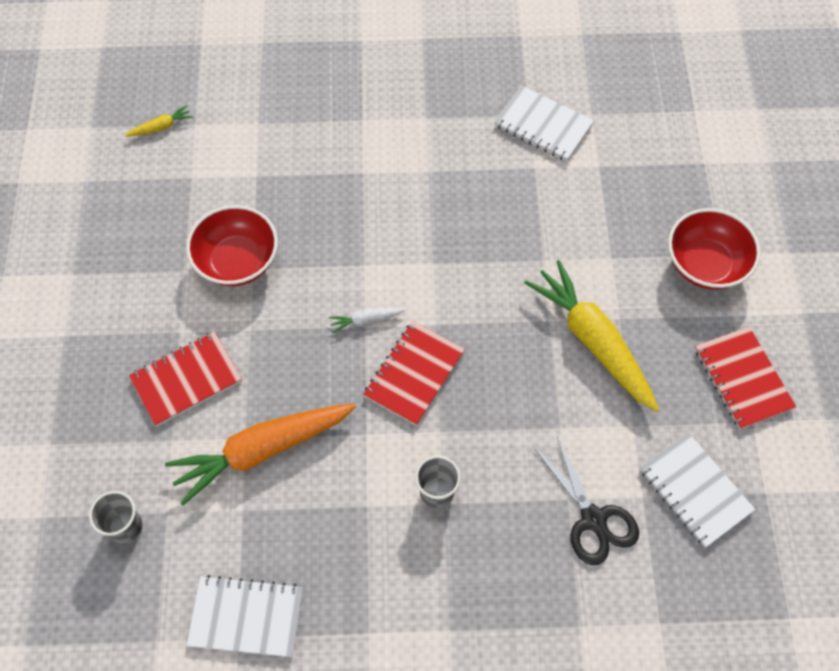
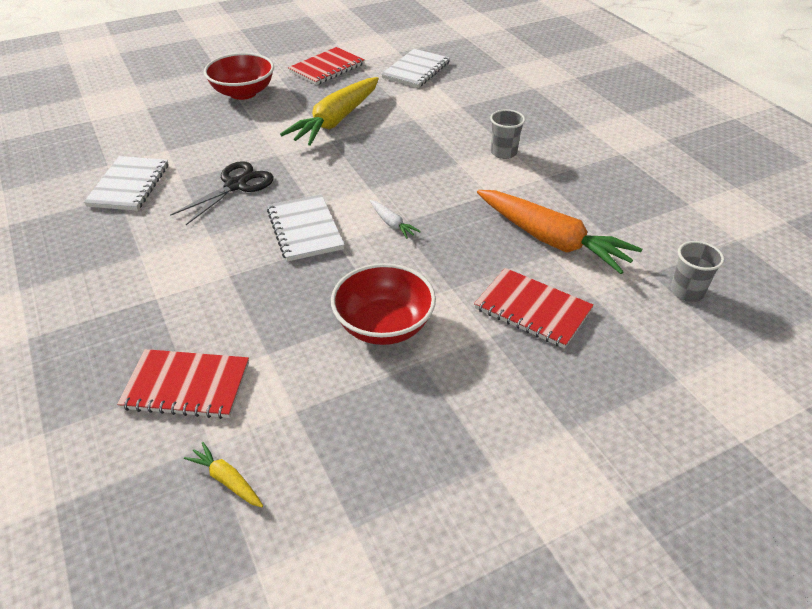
camera: 115 degrees left, 20 degrees down
(246, 617) = (672, 204): white notebook -> white notebook (305, 229)
(414, 374) = (422, 186): red notebook -> red notebook (186, 385)
(593, 519) = (465, 96): black scissors -> black scissors (236, 185)

